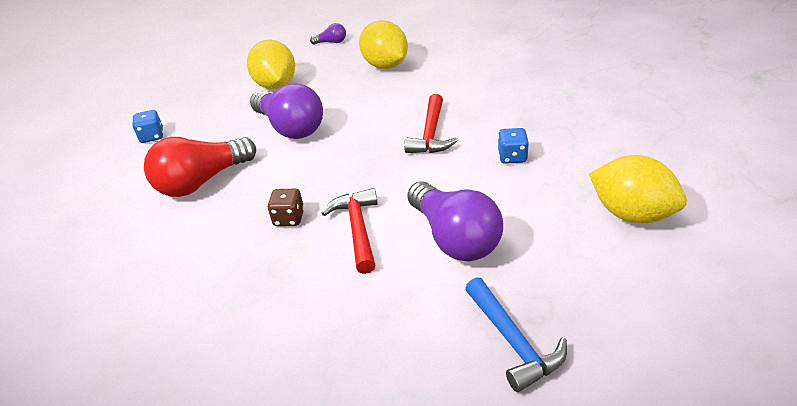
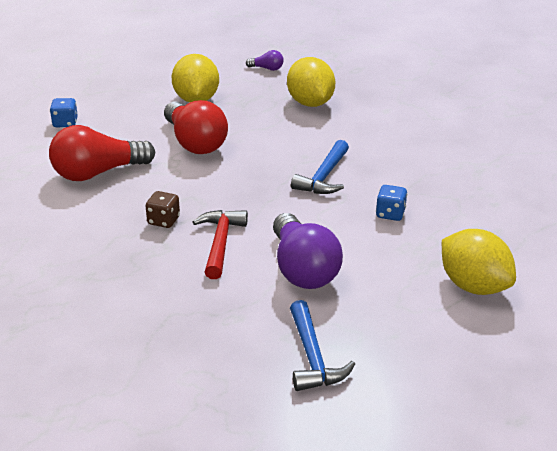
camera: 10 degrees right, 5 degrees down
(290, 127) = (195, 142): purple light bulb -> red light bulb
(431, 134) = (324, 177): red hammer -> blue hammer

